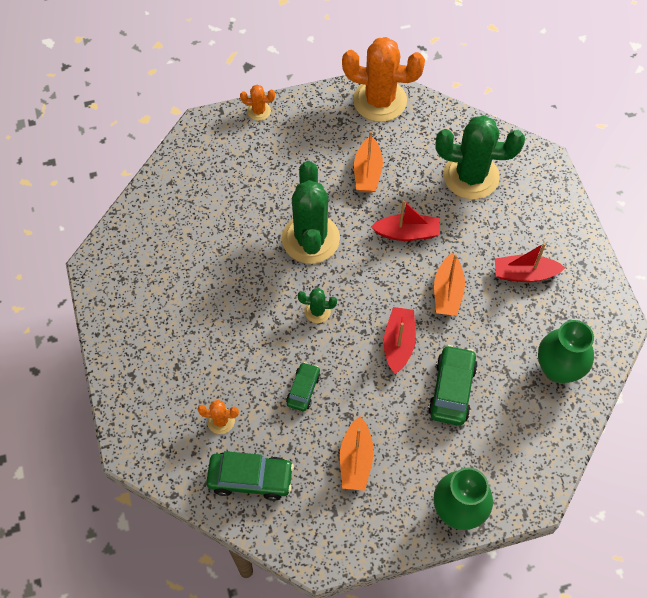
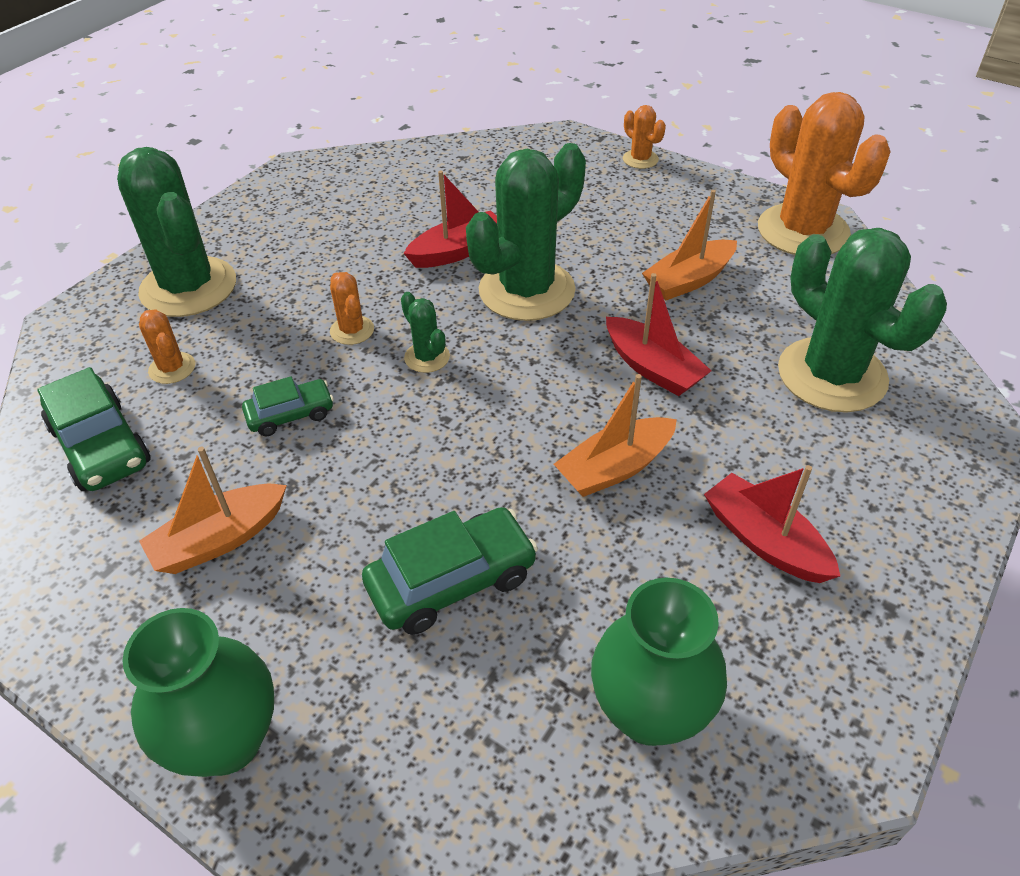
camera: 50 degrees right, 15 degrees down
(158, 379) = (188, 287): none -> green cactus
(268, 328) = (352, 330): none -> orange cactus
(398, 343) = (467, 467): red boat -> red boat (457, 251)

